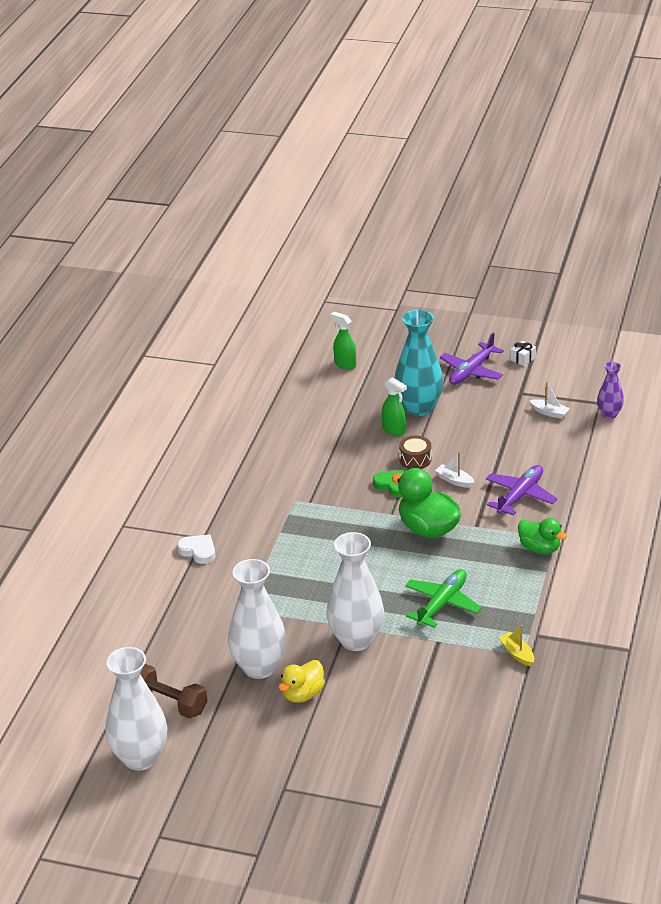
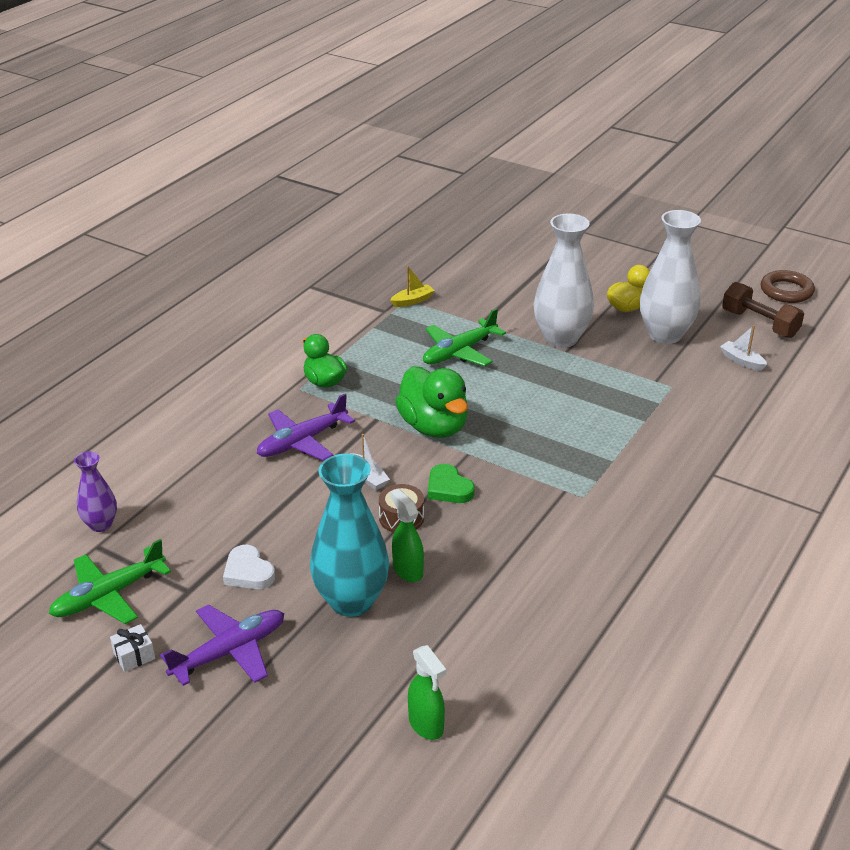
camera: 165 degrees left, 0 degrees up
(140, 758) = (786, 291): white vase -> brown ring
(198, 551) = (720, 458): white heart -> white heart (248, 572)
(517, 654) = (412, 301): yellow boat -> yellow boat turned 105 degrees counterclockwise
(549, 413) = (176, 546): white boat -> white boat (742, 361)
(565, 381) = (109, 595): none -> green plane

